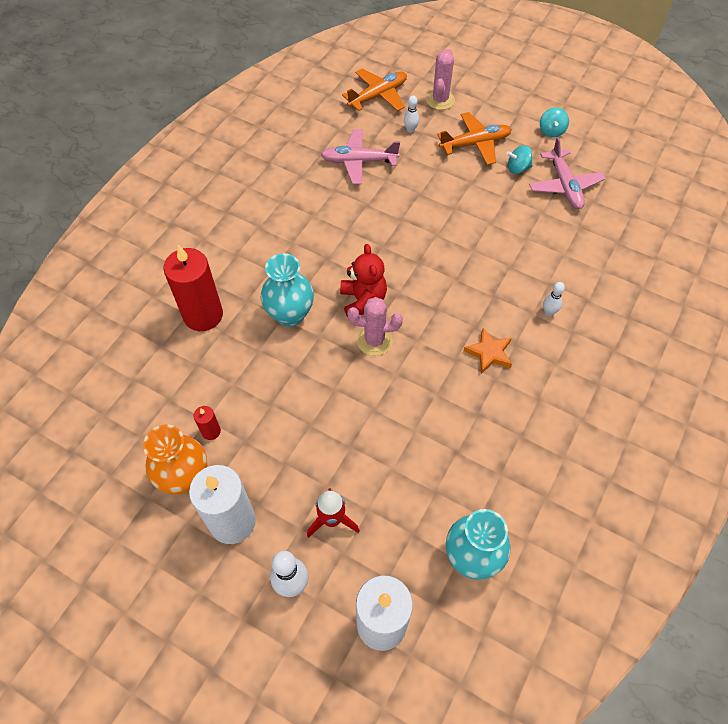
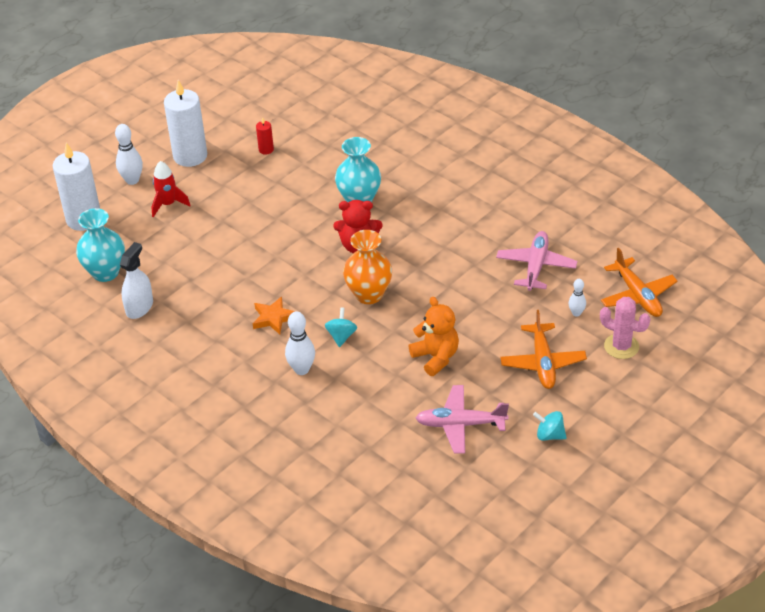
camera: 105 degrees right, 15 degrees down
(185, 477) = (234, 135): orange vase -> orange vase (369, 294)
(203, 315) = (376, 151): red candle -> none
(374, 341) = (314, 247): pink cactus -> none
(495, 214) = (436, 357): none -> orange teddy bear
(517, 168) = (496, 390): turquoise spinning top -> turquoise spinning top (341, 336)
(517, 494) = (139, 307): none -> white spray bottle
(549, 312) = (301, 369): white bowling pin -> white bowling pin, size x1.66

